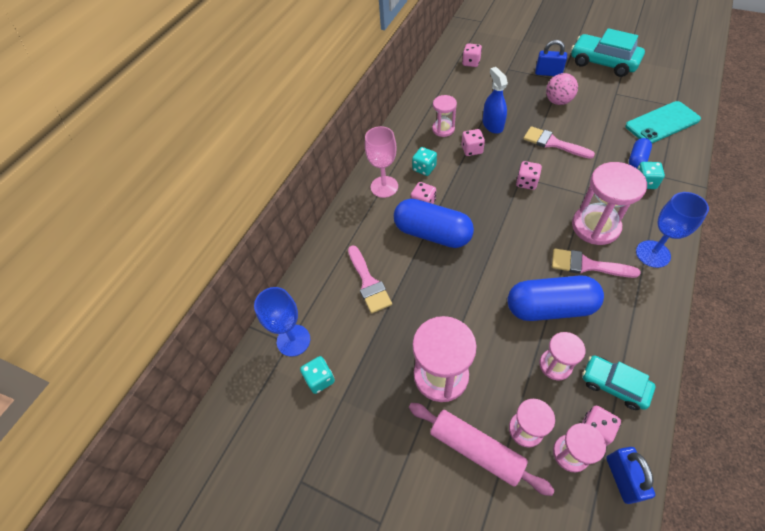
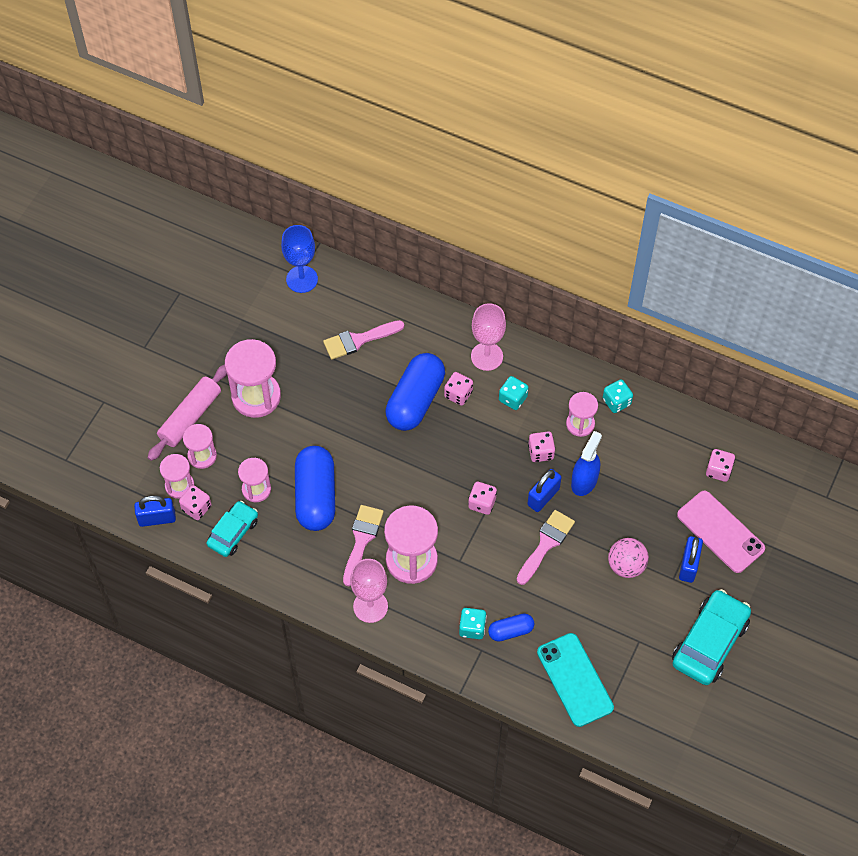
camera: 85 degrees right, 5 degrees up
(320, 379) = (262, 302): turquoise dice -> turquoise dice (616, 402)
(492, 125) = (584, 481): blue spray bottle -> blue spray bottle turned 45 degrees counterclockwise
(512, 146) = (543, 497): none -> blue padlock
(518, 60) = (720, 532): none -> pink phone
(637, 159) = (511, 631): blue capsule -> blue capsule turned 45 degrees counterclockwise
(653, 254) = (370, 606): blue goblet -> pink goblet

